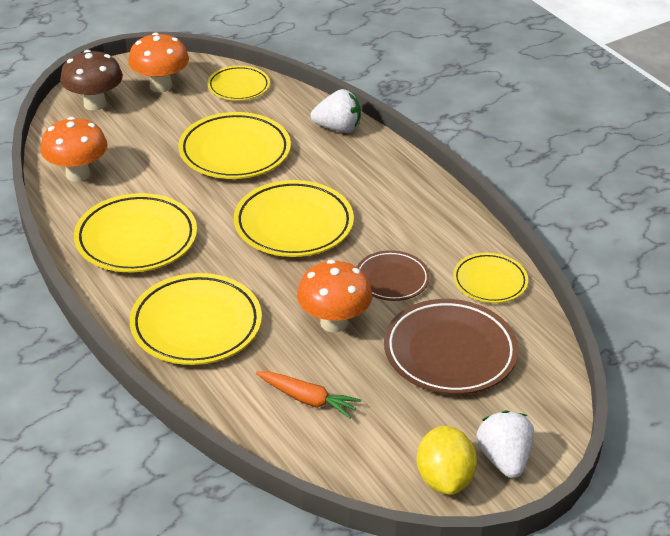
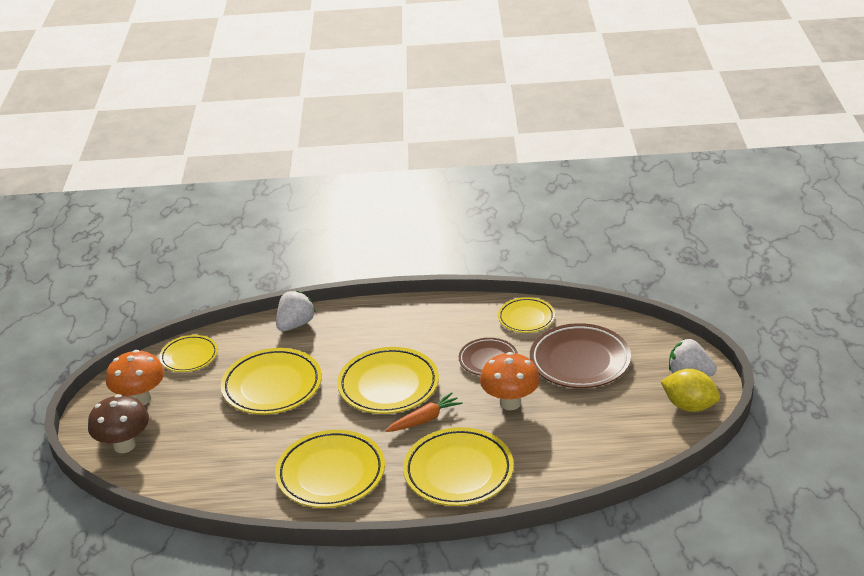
camera: 55 degrees left, 5 degrees down
(77, 174) = (214, 484): orange mushroom -> none
(308, 399) = (577, 441): orange carrot -> orange carrot (425, 419)

